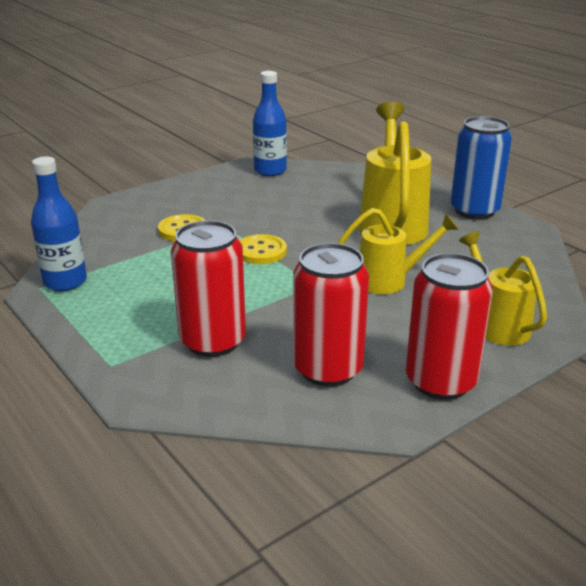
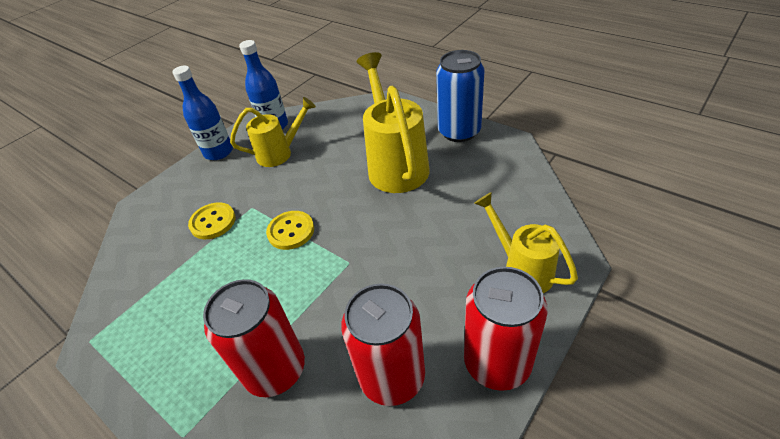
camera: 10 degrees left, 15 degrees up
(65, 282) = (113, 325): blue bottle -> blue bottle (218, 152)
(390, 281) = (415, 239): yellow watering can -> yellow watering can (280, 153)

